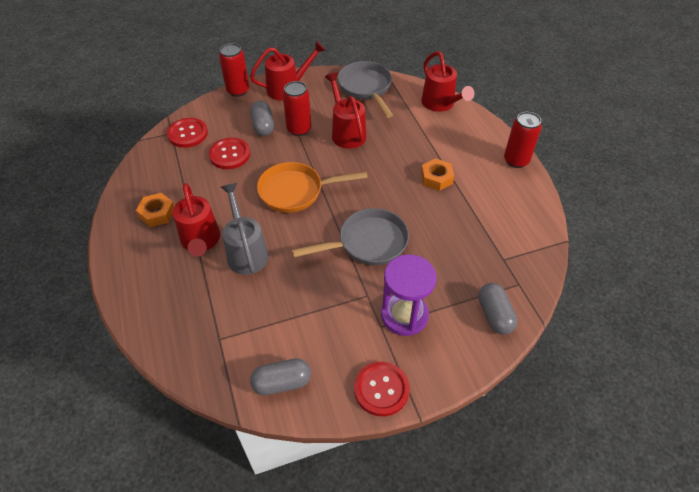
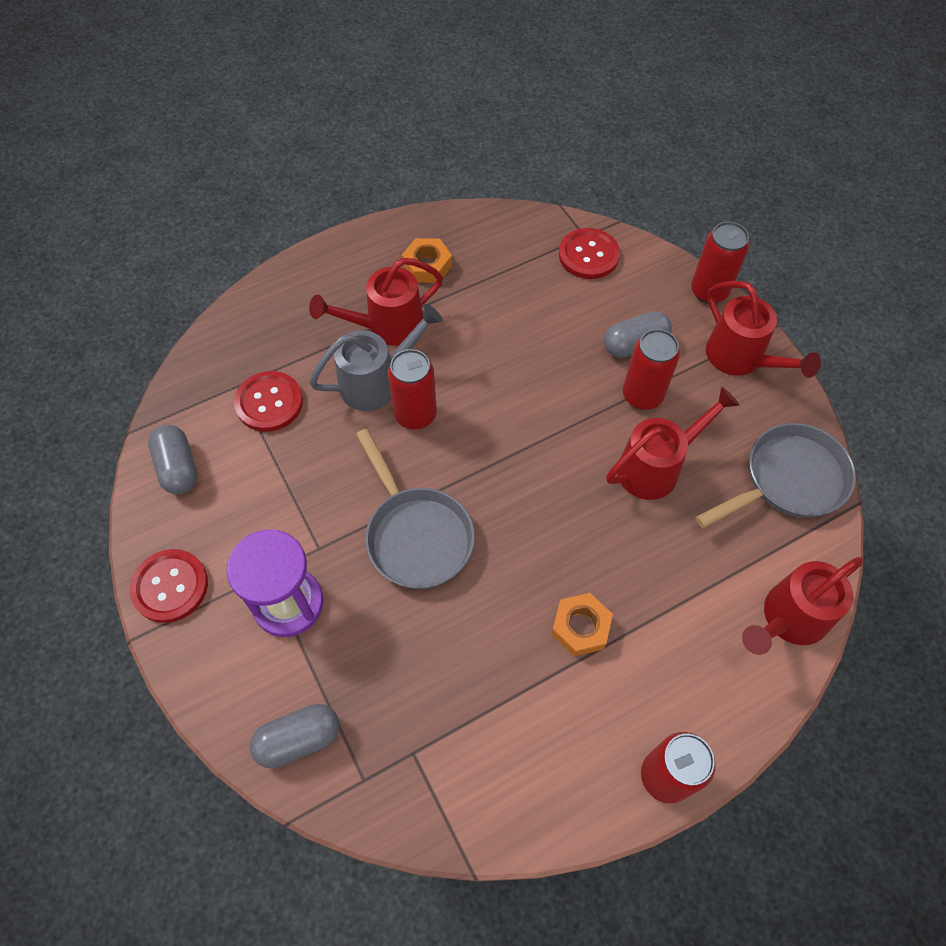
camera: 80 degrees right, 10 degrees up
(230, 154) = (559, 317): red button -> red button (269, 402)
(279, 233) = (415, 415): none -> red can
(296, 191) = (502, 419): orange pan -> none

